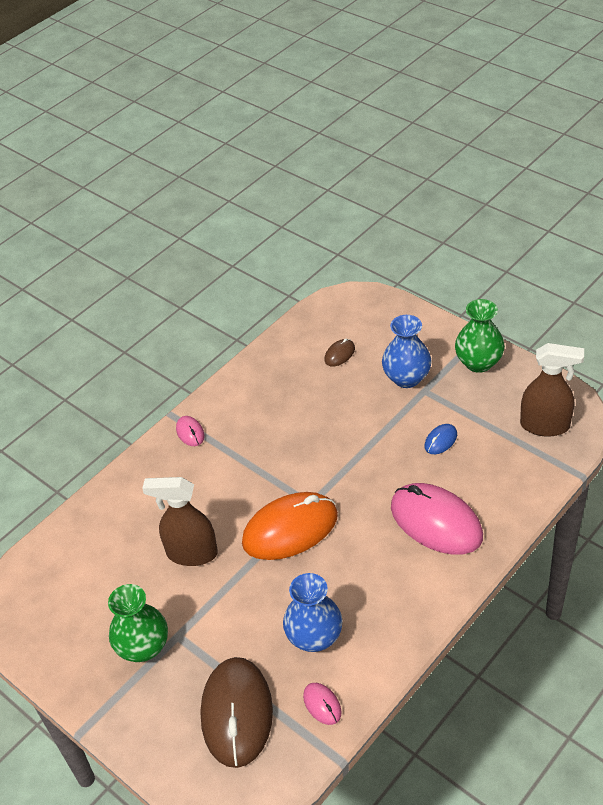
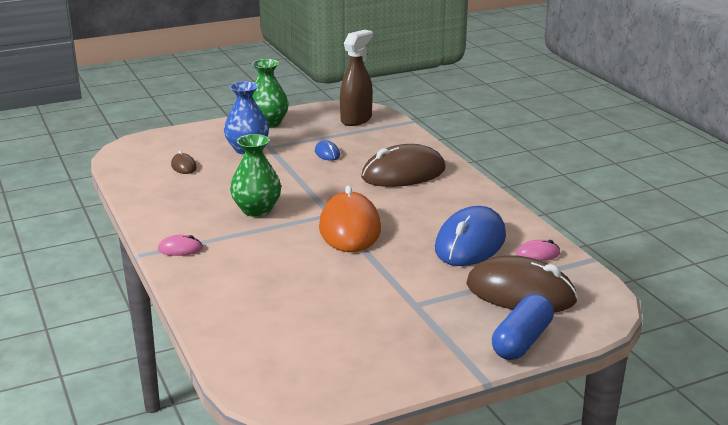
camera: 70 degrees left, 20 degrees down
(143, 647) = (413, 324): green vase -> green vase (256, 210)
(151, 741) = (521, 341): none -> blue capsule
(191, 553) = (328, 278): brown spray bottle -> none
(314, 637) = (470, 243): blue vase -> blue mouse
(436, 522) = (403, 173): pink mouse -> brown mouse

